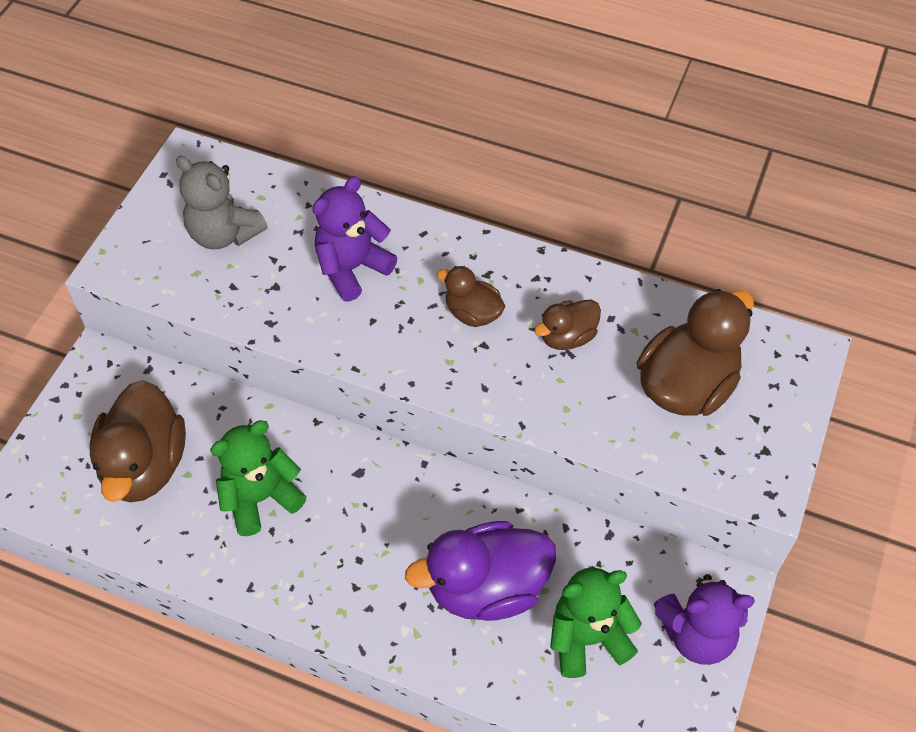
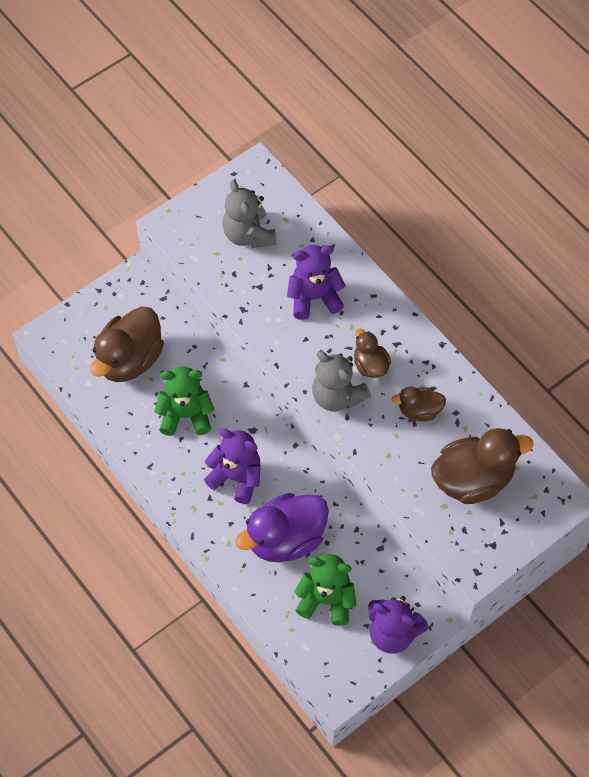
camera: 30 degrees right, 5 degrees up
(375, 542) = (236, 477): none -> purple teddy bear
(456, 369) = (337, 396): none -> grey teddy bear
(486, 587) = (285, 539): purple duck -> purple duck turned 45 degrees counterclockwise

